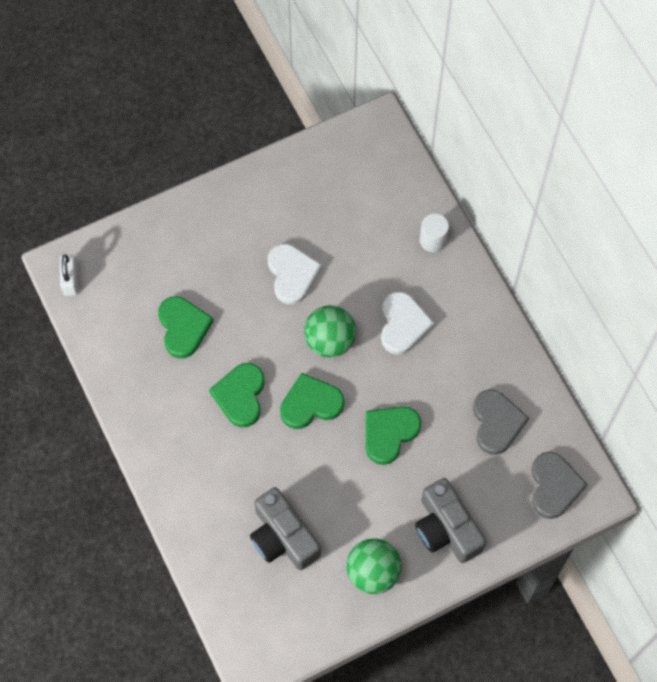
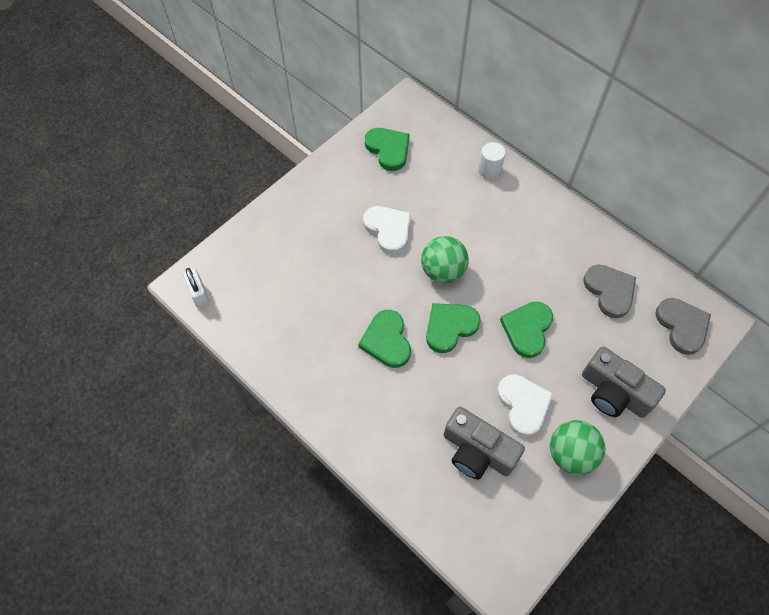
camera: 20 degrees left, 5 degrees down
(183, 327) = (313, 300): green heart -> green heart (388, 149)
(403, 324) = (496, 239): white heart -> white heart (523, 405)

